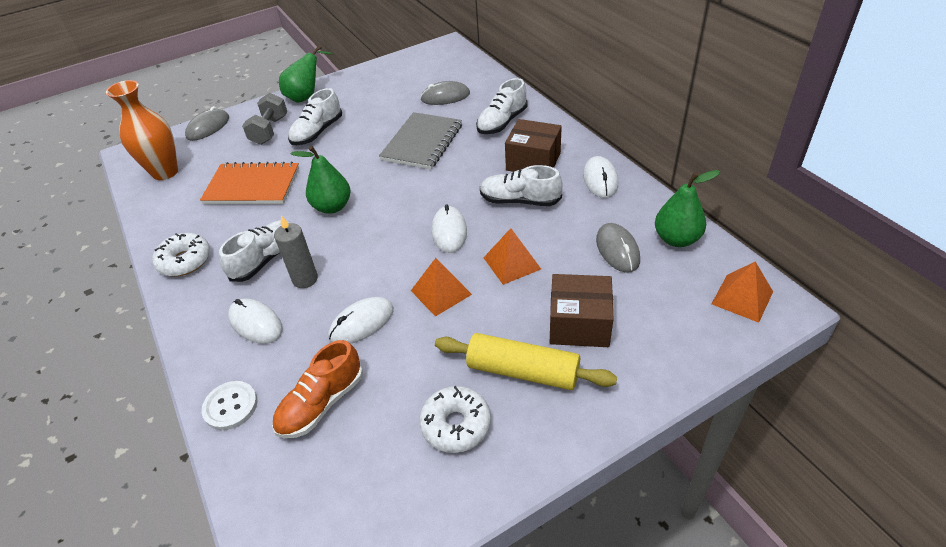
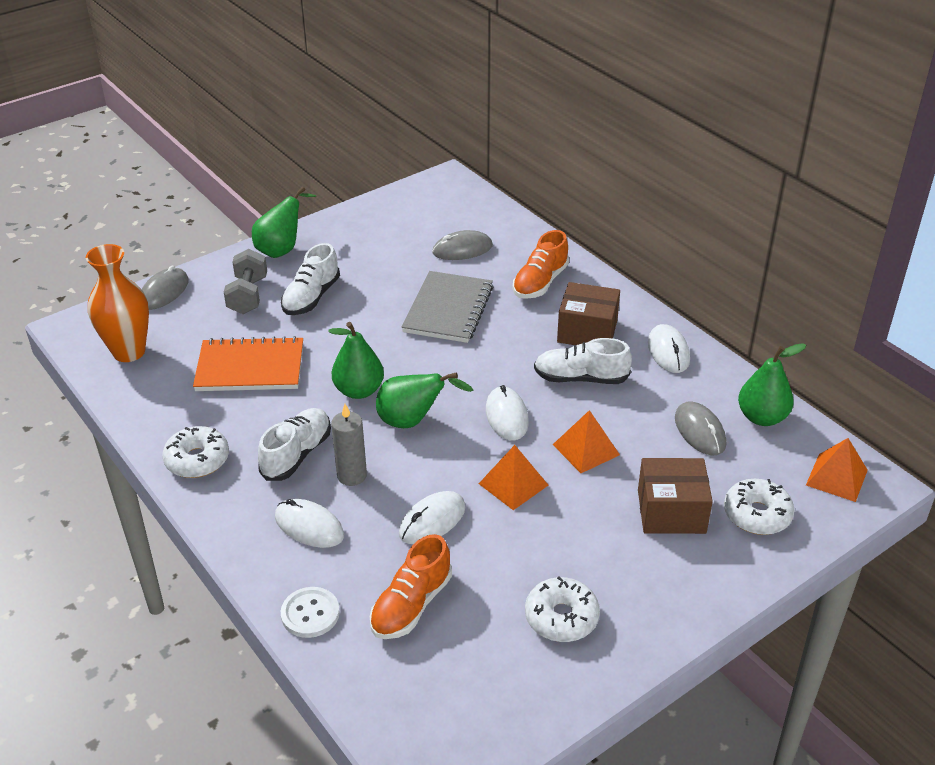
camera: 10 degrees left, 5 degrees down
(369, 233) = (413, 421): none -> green pear
(502, 122) = (540, 282): white shoe -> orange shoe
(523, 371) = (620, 562): yellow rolling pin -> none
(660, 331) = (757, 514): none -> white donut

